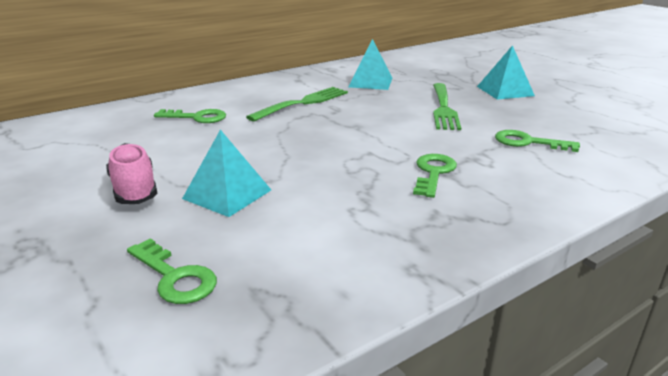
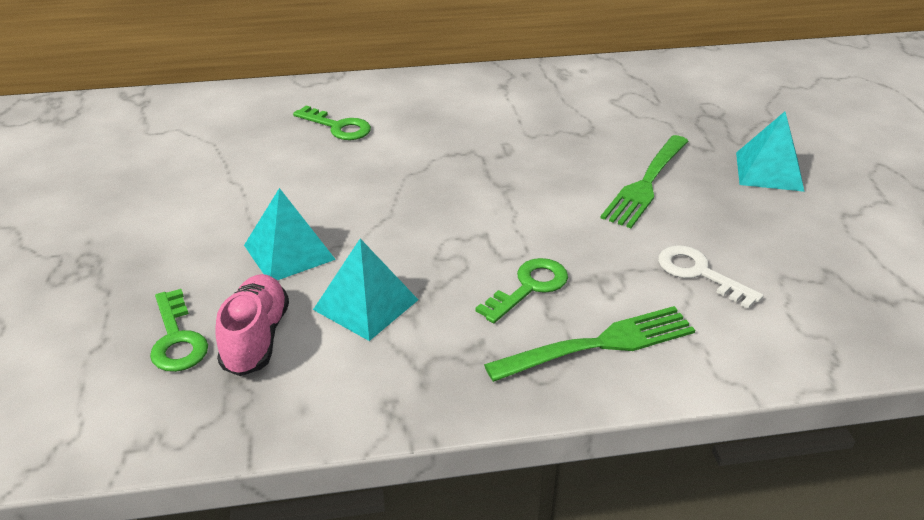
camera: 25 degrees right, 10 degrees up
(134, 189) = (210, 220): pink shoe -> pink shoe (256, 338)
(302, 103) = (473, 131): green fork -> green fork (598, 345)
(370, 82) = (593, 111): turquoise pyramid -> turquoise pyramid (366, 304)
(528, 142) = (699, 273): green key -> white key

